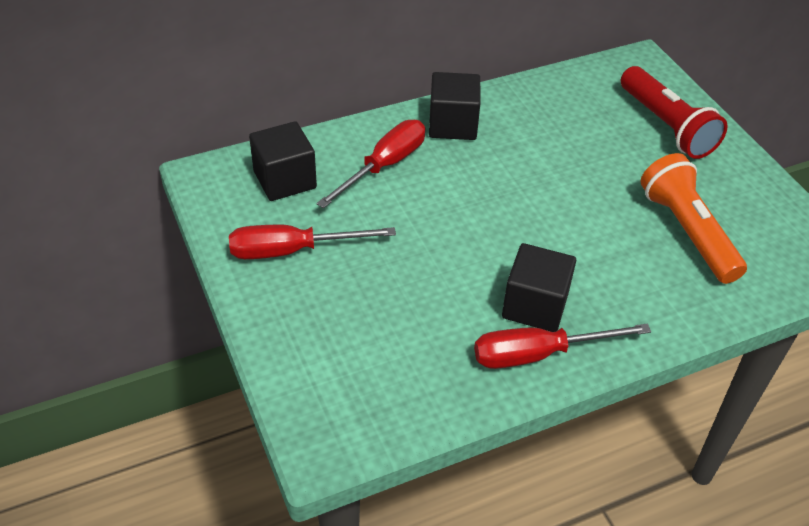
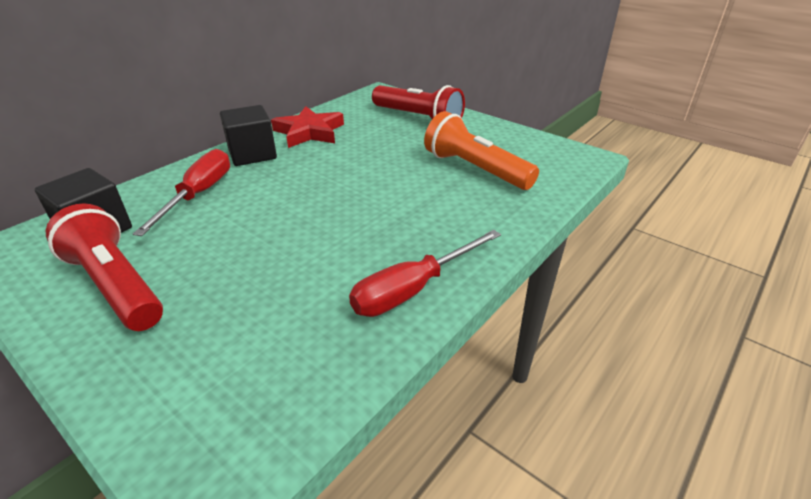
camera: 25 degrees left, 10 degrees down
(292, 250) = (116, 285): red screwdriver -> red flashlight
(526, 108) = (309, 132): none -> red star
(535, 306) = (387, 253): black cube -> none

